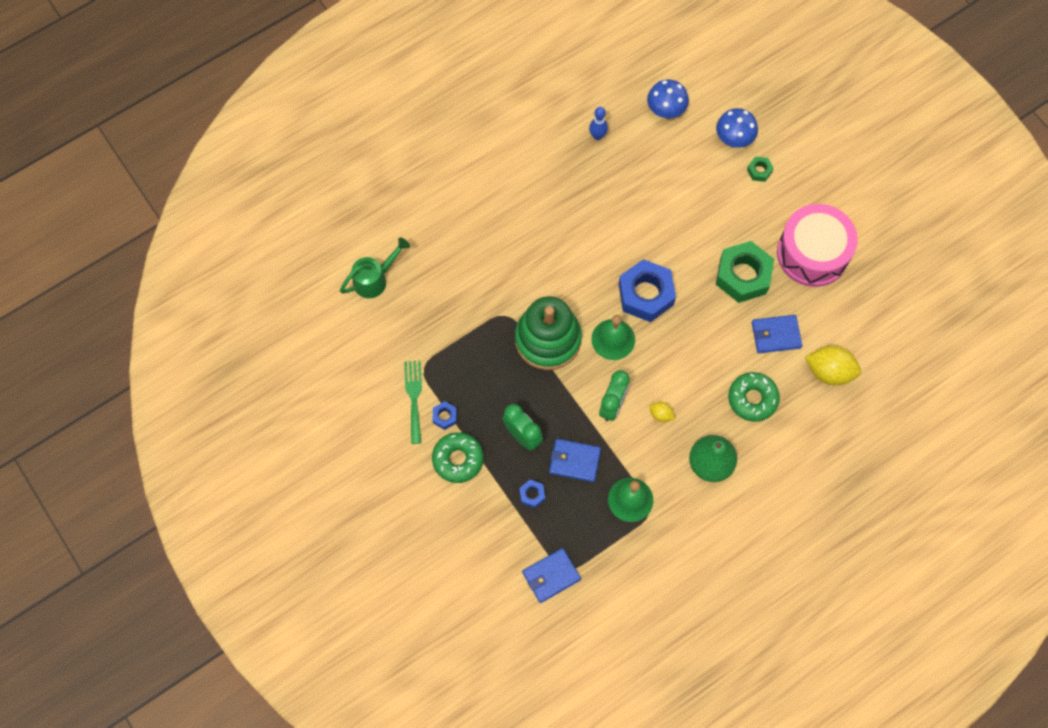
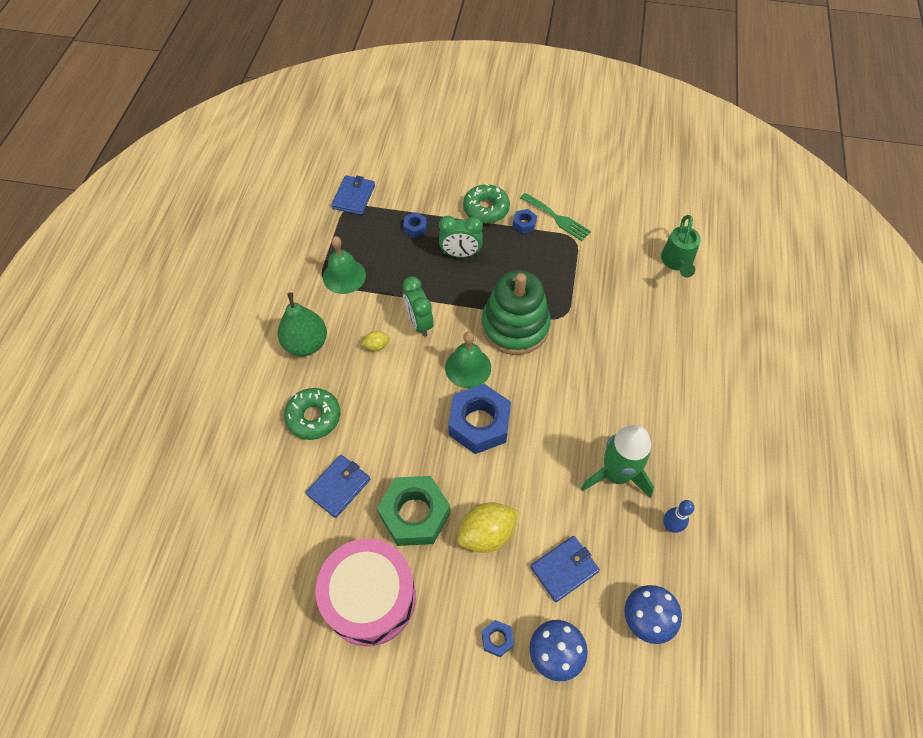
camera: 135 degrees right, 10 degrees down
(574, 461) = (408, 267): blue wallet -> blue wallet (564, 569)
(595, 189) = (616, 474): none -> green rocket
(759, 171) = (497, 639): green nut -> blue nut
(829, 371) = (264, 496): yellow lemon -> yellow lemon (487, 534)

